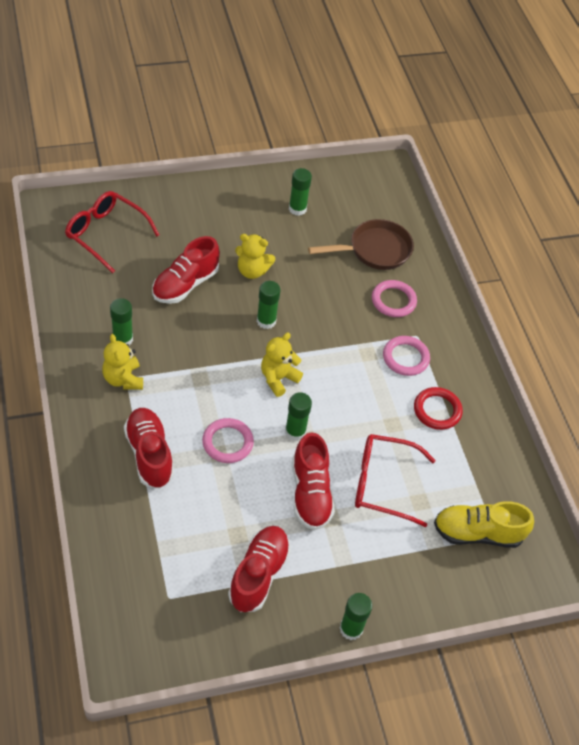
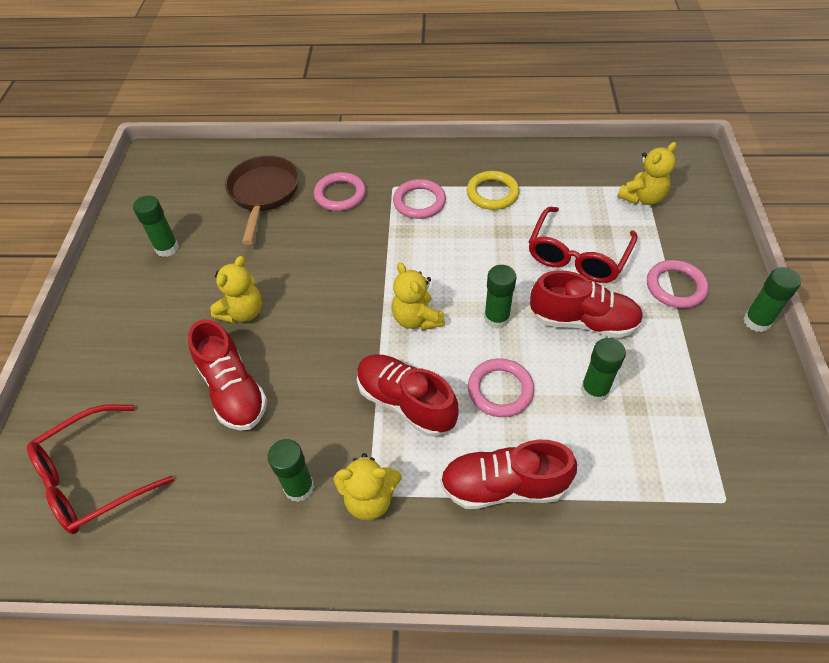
camera: 65 degrees left, 0 degrees up
(258, 574) = (690, 394): red shoe -> red shoe (406, 402)
(266, 321) = (327, 314): green glue stick -> green glue stick (594, 390)
(371, 563) = (675, 287): none -> pink ring
(437, 410) = (492, 193): red ring -> yellow ring
(477, 533) = (642, 198): yellow shoe -> yellow teddy bear

